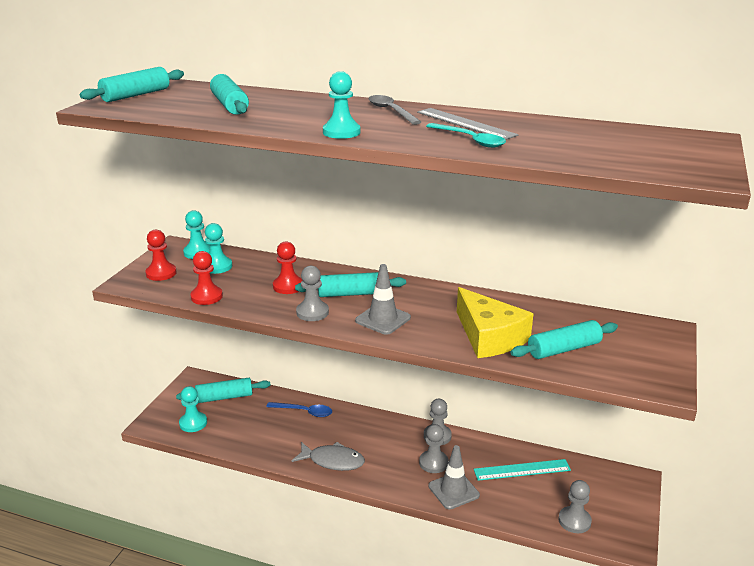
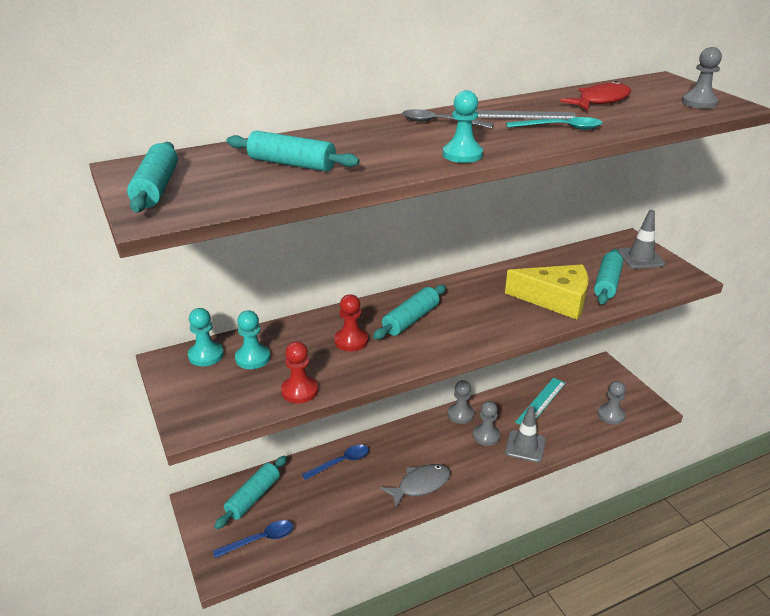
camera: 45 degrees left, 5 degrees up
(161, 273) = (209, 395): red pawn -> none
(193, 423) = (260, 540): turquoise pawn -> blue spoon
(312, 312) = (413, 352): grey pawn -> grey pawn (699, 103)
(383, 319) = (471, 327): grey traffic cone -> grey traffic cone (640, 258)
(575, 135) = (600, 101): none -> red fish

